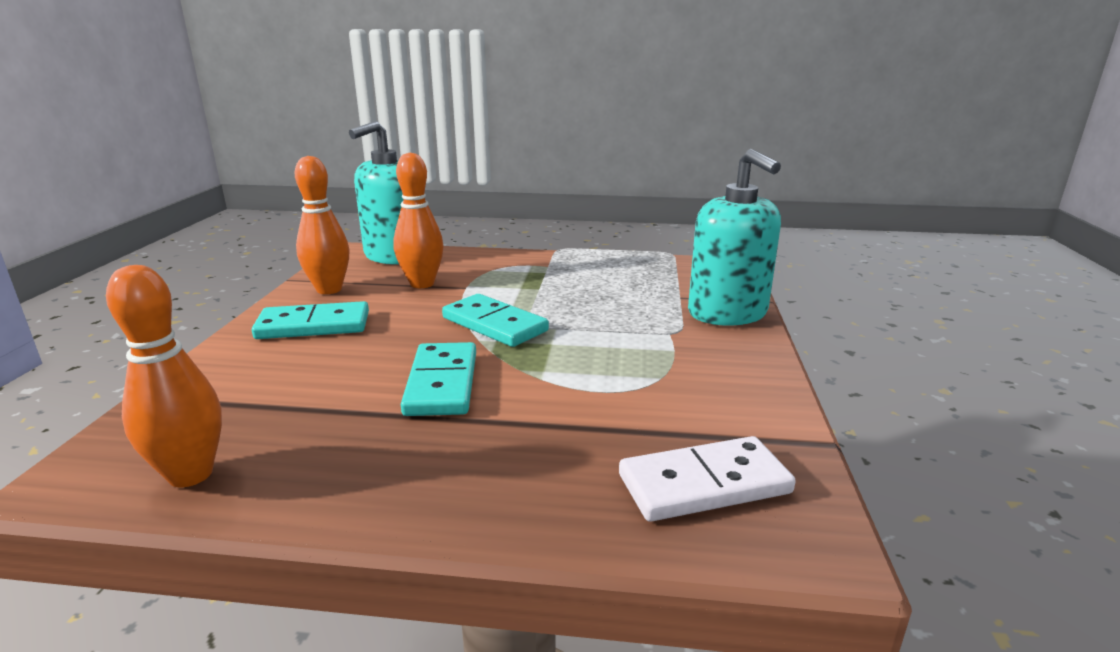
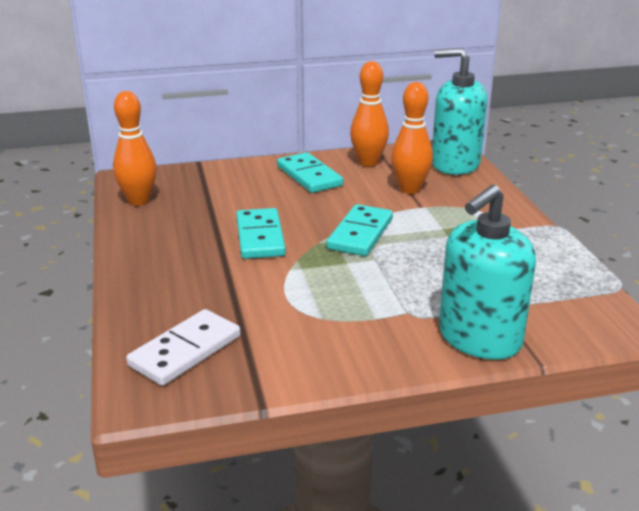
camera: 70 degrees right, 5 degrees up
(442, 383) = (260, 237): turquoise domino -> turquoise domino turned 75 degrees counterclockwise
(704, 484) = (185, 351): white domino -> white domino turned 75 degrees clockwise

